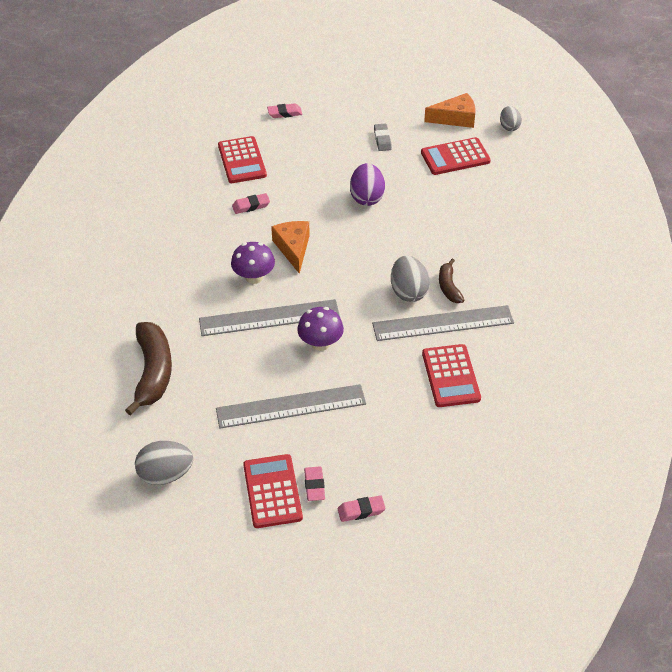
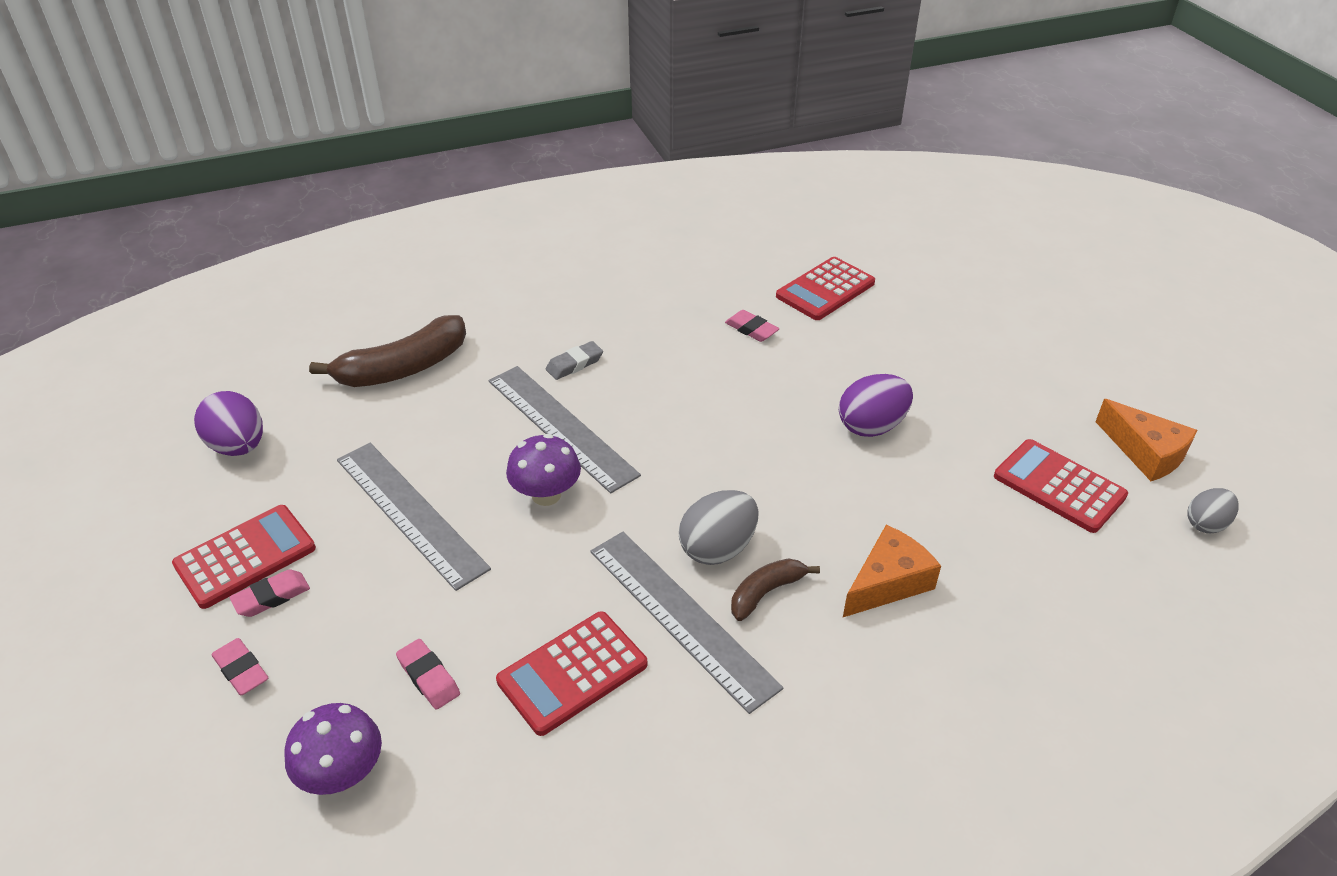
camera: 60 degrees right, 5 degrees down
(165, 475) = (238, 446): grey egg -> purple egg
(254, 277) = (624, 383): purple mushroom -> purple mushroom (343, 774)
(284, 113) = (952, 288): pink eraser -> pink eraser (428, 677)
(293, 248) = (706, 396): orange cheese -> orange cheese (888, 582)
(382, 139) = (1006, 394): grey eraser -> grey eraser (574, 364)

